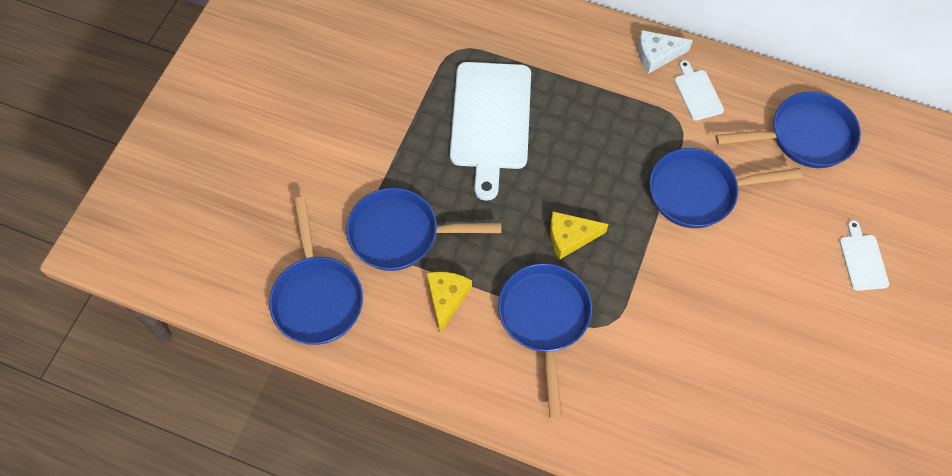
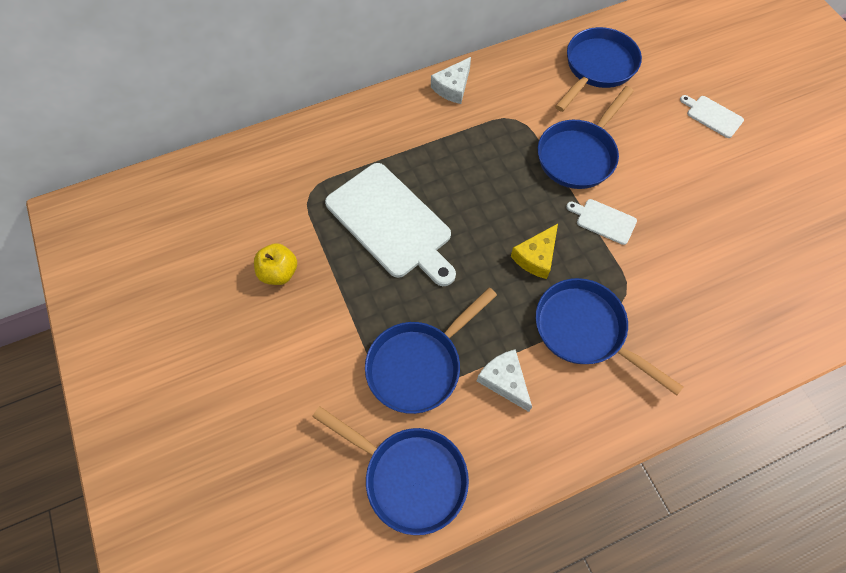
camera: 45 degrees left, 0 degrees up
(376, 89) = (279, 272): none -> yellow apple
(446, 298) = (504, 381): yellow cheese -> white cheese
(697, 93) = (505, 91): white cutting board -> white cutting board (603, 220)

